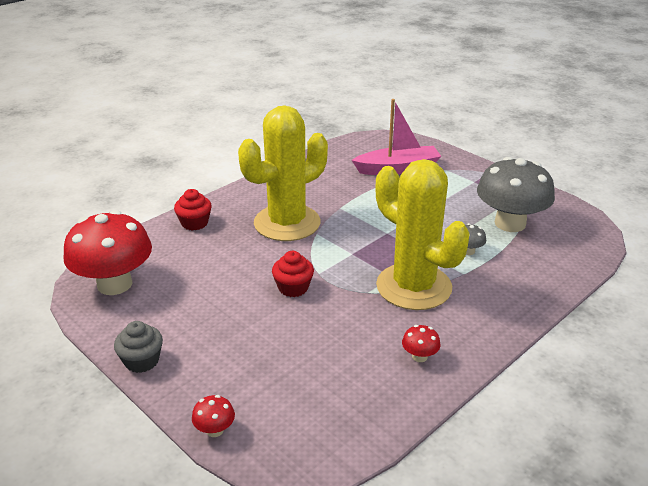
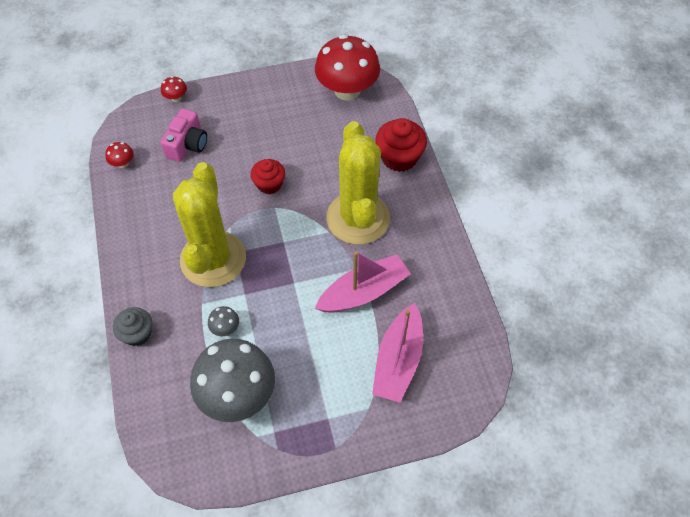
camera: 120 degrees right, 25 degrees up
(142, 361) = (257, 83): grey cupcake -> grey cupcake (137, 333)
(194, 223) = (399, 157): red cupcake -> red cupcake, size x1.51
(288, 376) = (187, 144): none -> pink camera
(358, 198) = (363, 292): none -> pink boat
(414, 287) = (213, 259): yellow cactus -> yellow cactus turned 75 degrees counterclockwise
(419, 356) = (146, 219): red mushroom -> red mushroom (123, 163)

